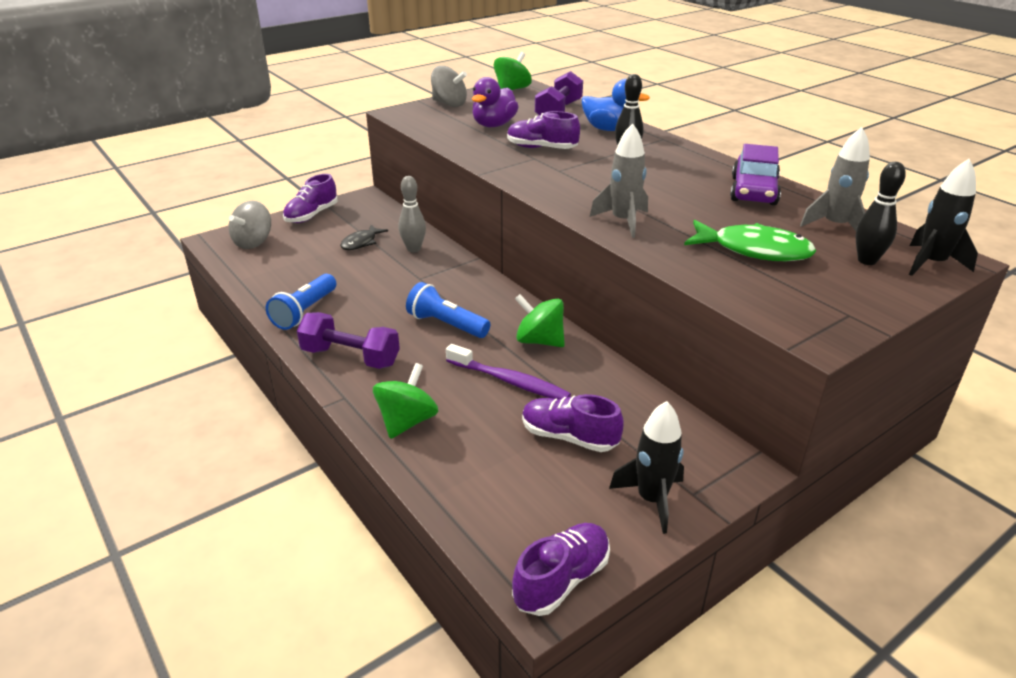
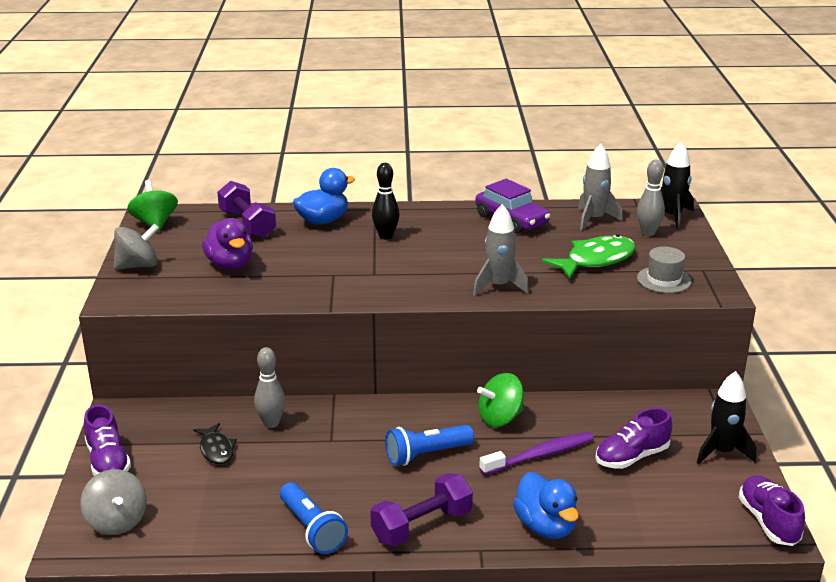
camera: 55 degrees left, 5 degrees down
(407, 421) = (545, 527): green spinning top -> blue duck
(541, 148) = (317, 263): purple shoe -> none
(782, 297) = (664, 280): none -> grey hat
(867, 260) = (648, 233): black bowling pin -> grey bowling pin

